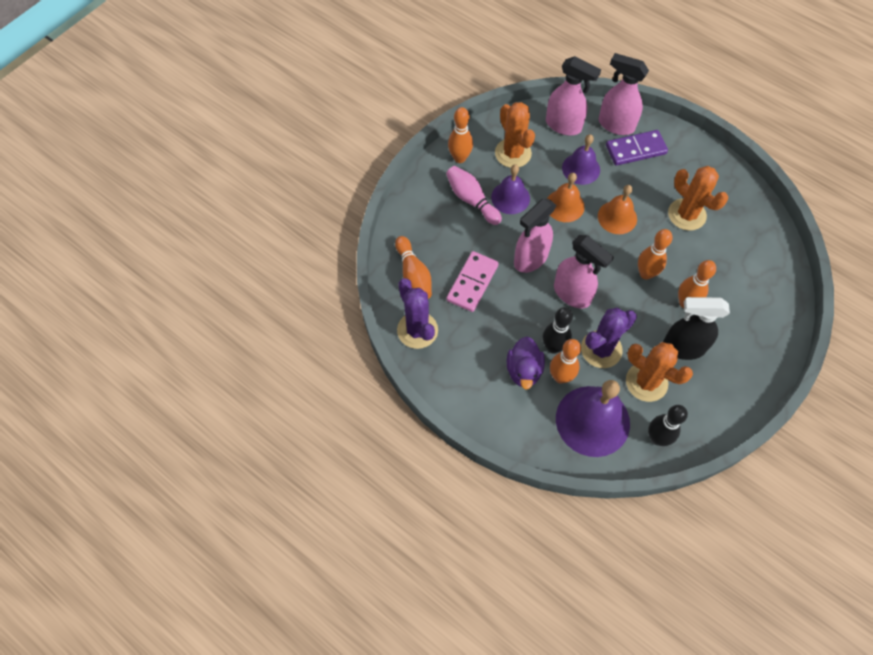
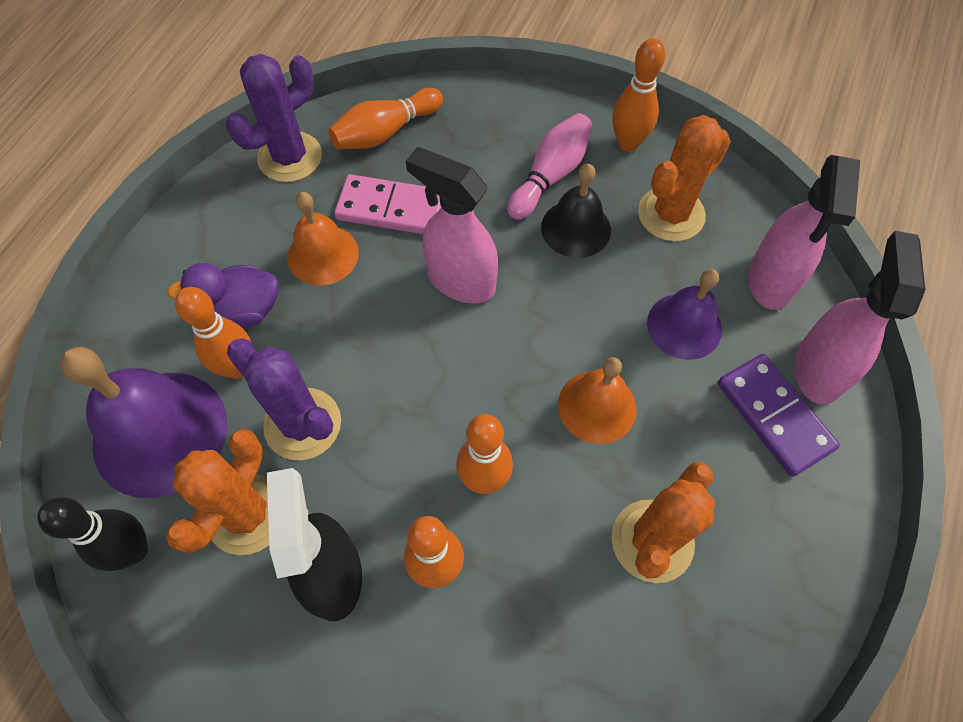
camera: 75 degrees right, 0 degrees up
(510, 197) = (576, 228): purple bell -> black bell
(553, 347) = (293, 346): black bowling pin -> none
(564, 205) = (590, 313): orange bell -> orange bell (323, 255)
(572, 294) = (406, 358): pink spray bottle -> none

